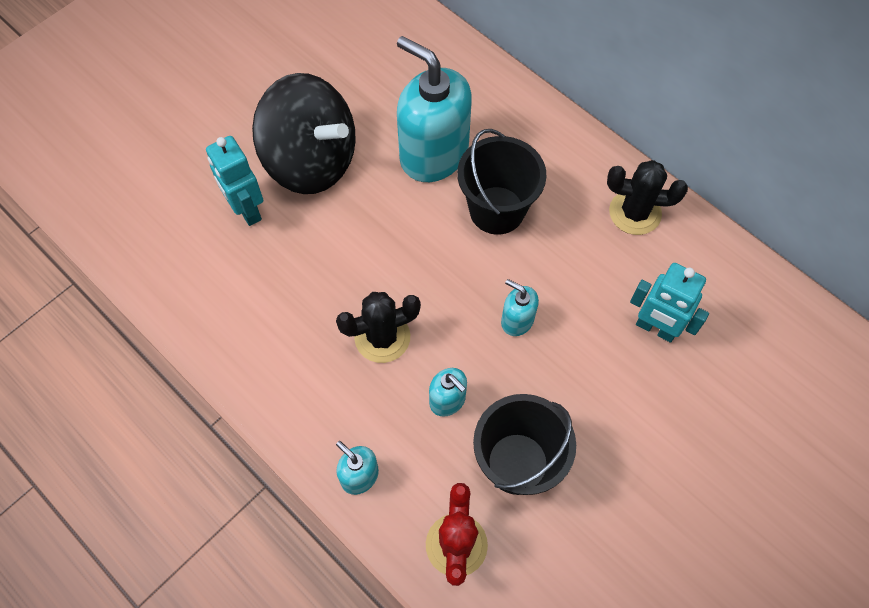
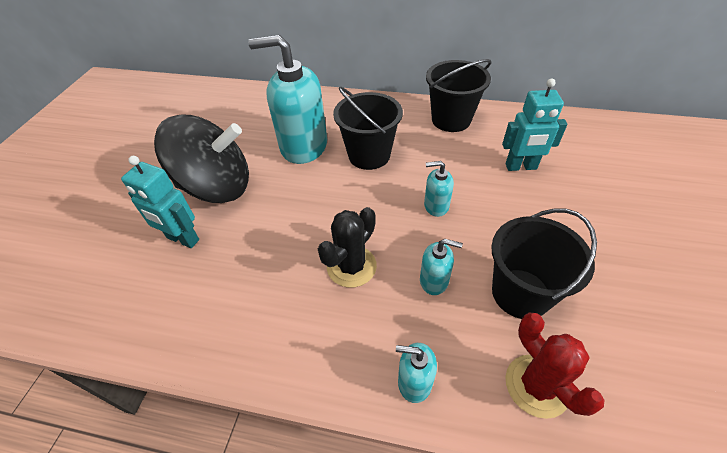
camera: 30 degrees left, 15 degrees down
(635, 212) = (451, 120): black cactus -> black bucket

